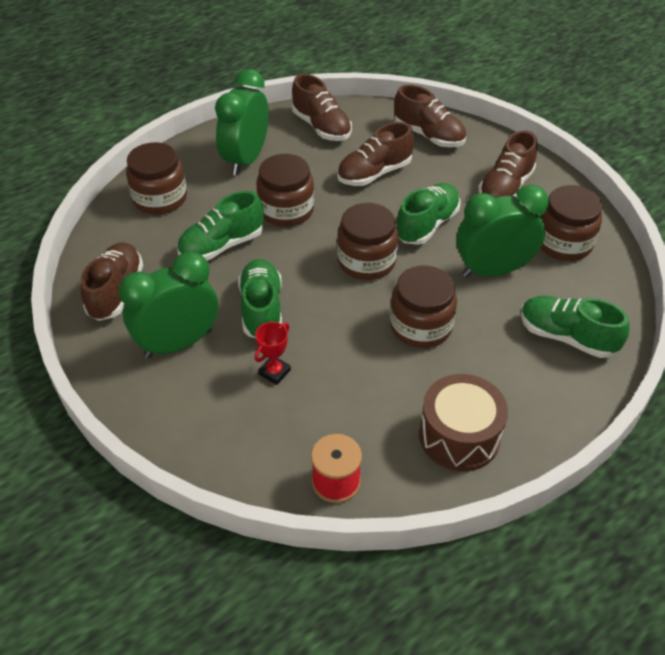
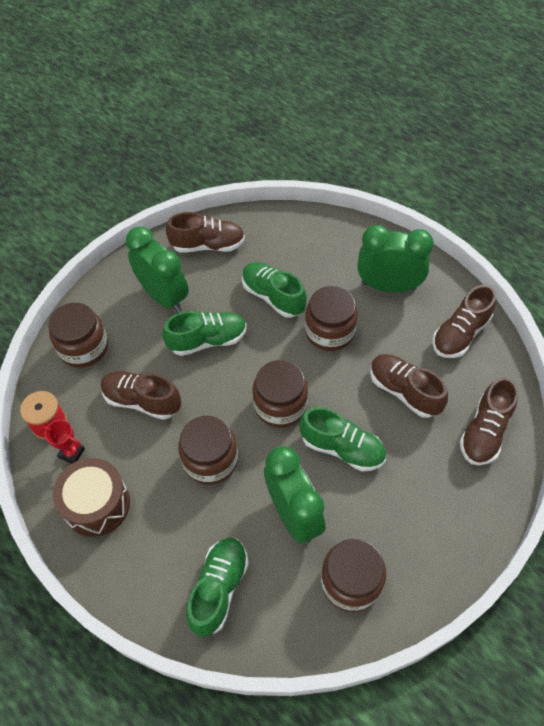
camera: 80 degrees right, 10 degrees up
(160, 198) = (318, 241): brown jar -> brown jar (83, 347)
(274, 372) = (145, 363): red trophy -> red trophy (71, 453)
(505, 188) = (422, 517): brown shoe -> brown shoe (142, 401)

